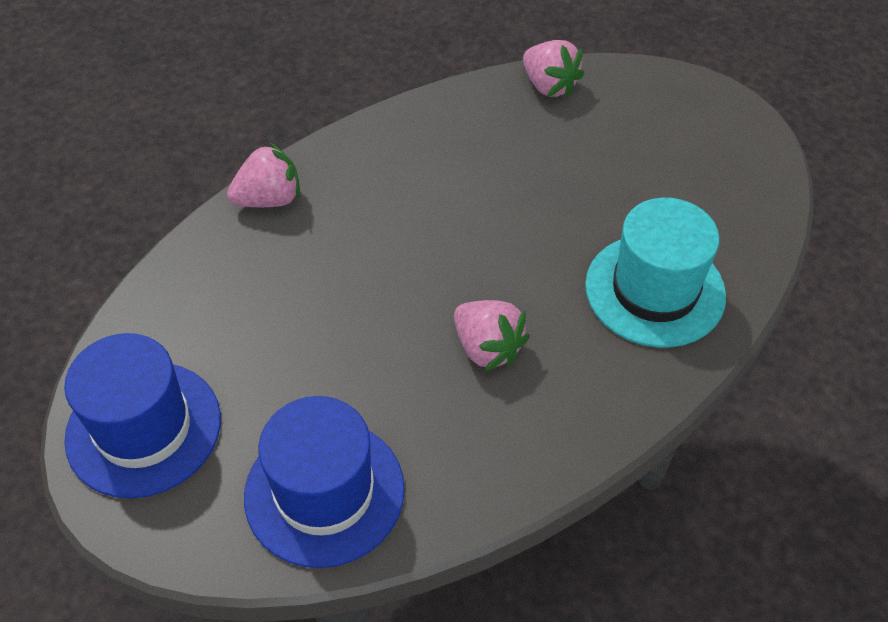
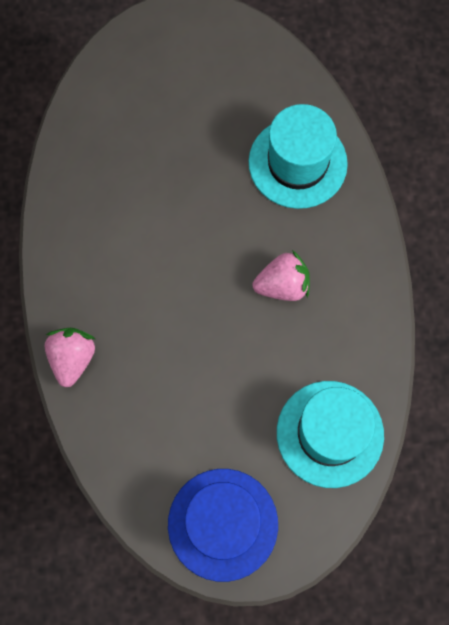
camera: 60 degrees left, 20 degrees up
(324, 492) = (330, 433): blue hat -> turquoise hat
(549, 86) = (84, 115): pink strawberry -> none

